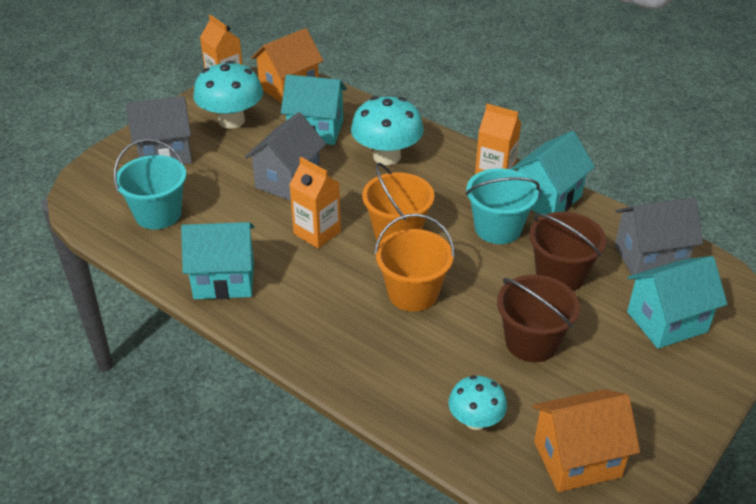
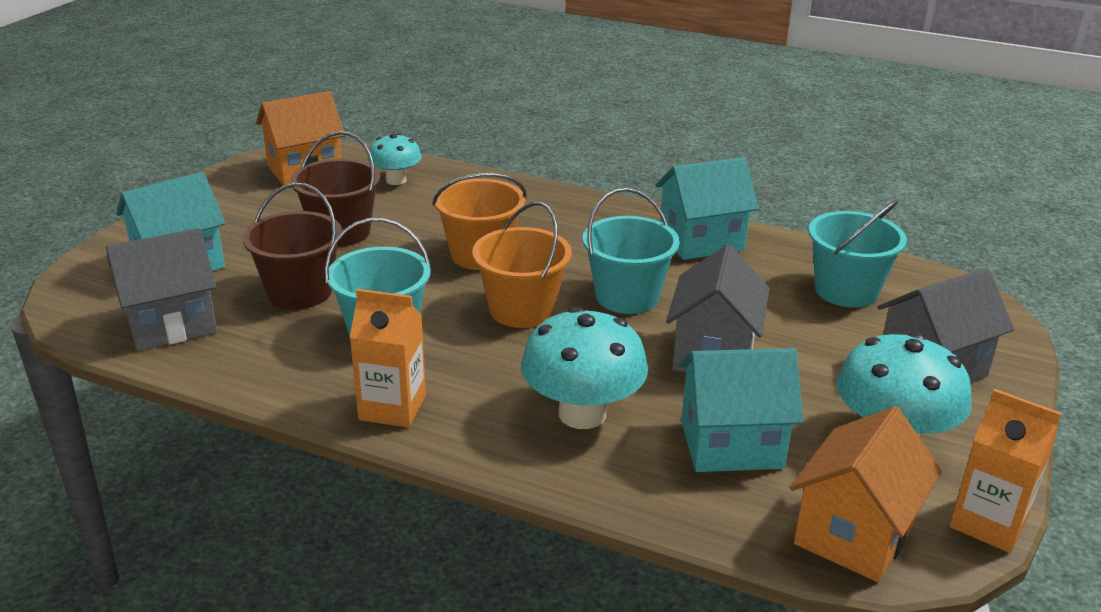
camera: 165 degrees right, 10 degrees down
(317, 233) = (627, 296): orange carton -> turquoise bucket
(547, 198) = (305, 383): turquoise house -> none

